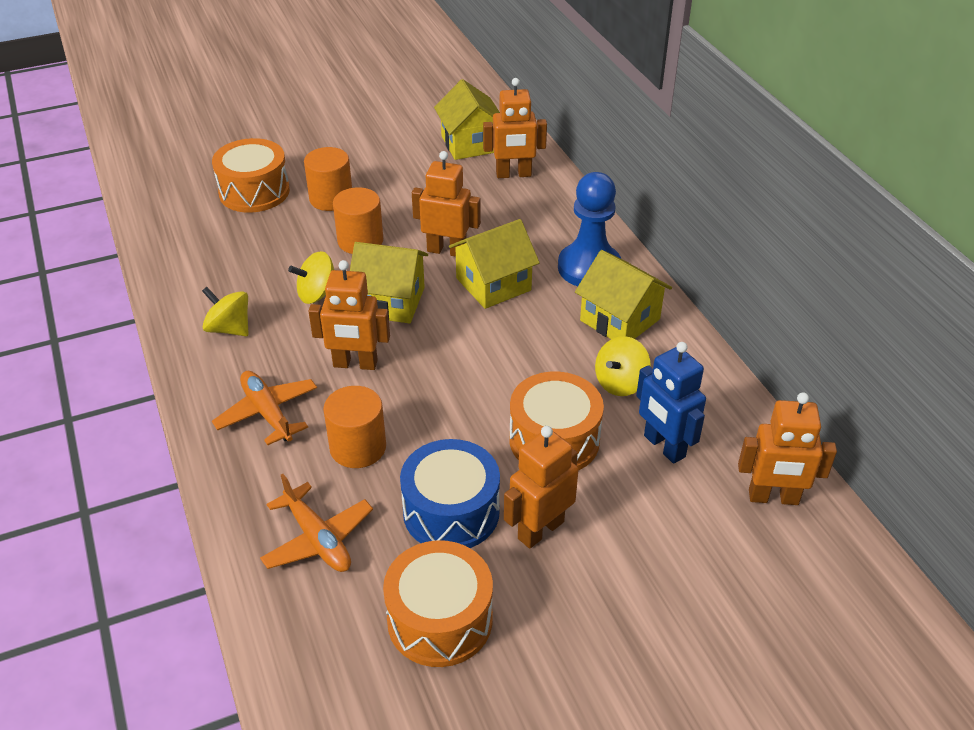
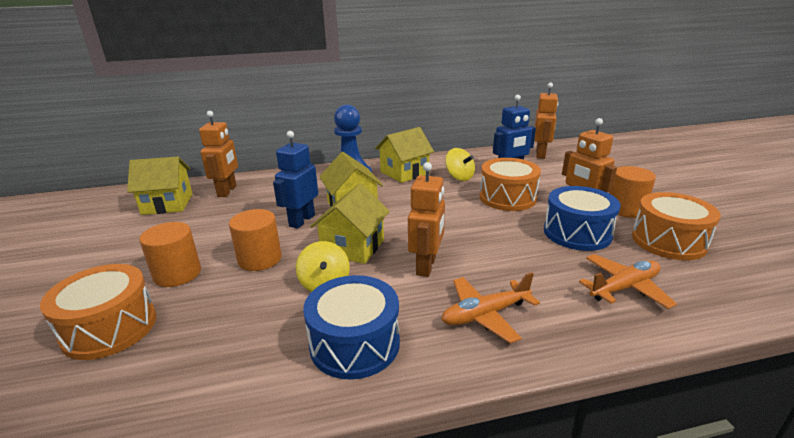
camera: 80 degrees left, 15 degrees down
(229, 328) = (354, 344): yellow spinning top -> blue drum
(358, 447) = (523, 267): orange cylinder -> orange cylinder (625, 209)
(447, 250) = (301, 220): orange robot -> blue robot

